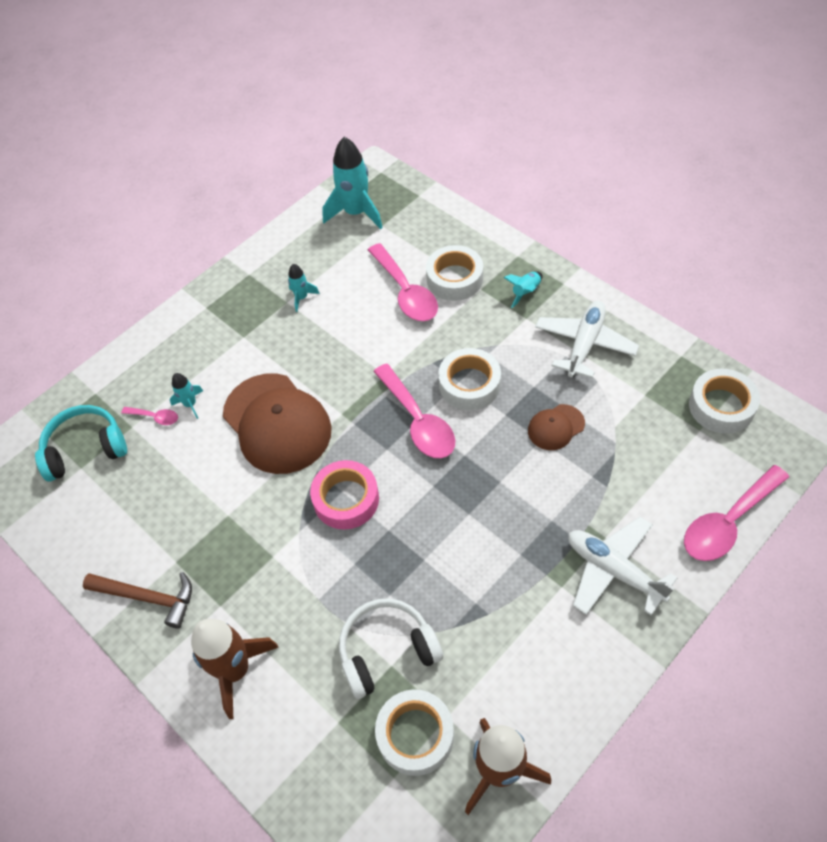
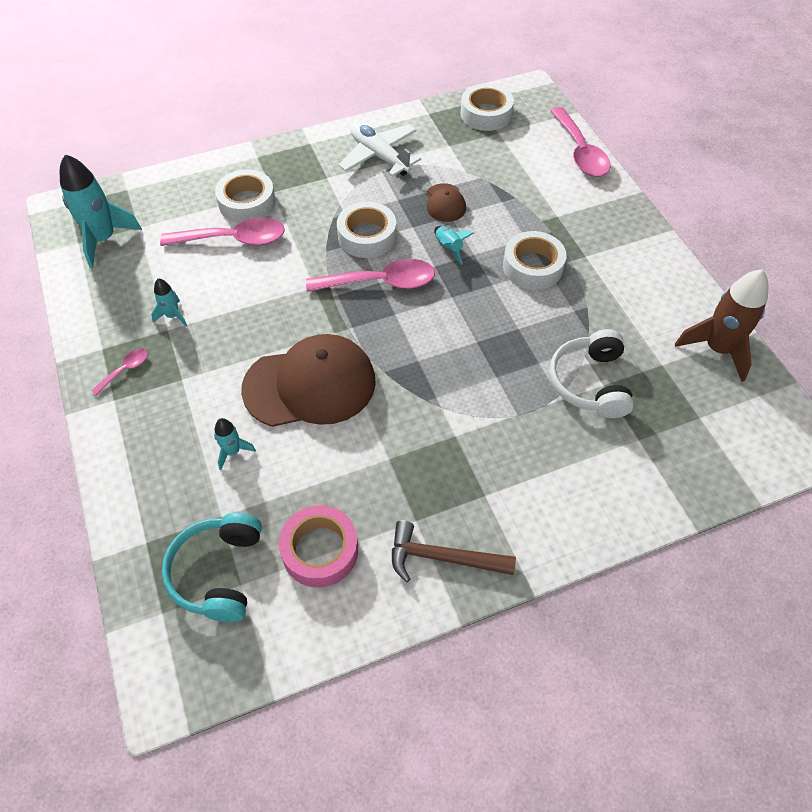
camera: 70 degrees left, 0 degrees up
(147, 597) = (443, 558): brown hammer -> brown hammer turned 120 degrees counterclockwise
(155, 417) = (225, 489): pink spoon -> pink spoon (125, 370)
(235, 670) = (558, 502): brown rocket -> none
(346, 499) = (428, 360): pink tape -> pink tape (320, 550)
(415, 735) = (670, 390): white tape -> white tape (532, 266)
(525, 292) = (300, 167): turquoise rocket -> turquoise rocket (449, 248)
(614, 570) = (587, 223): white plane -> none

